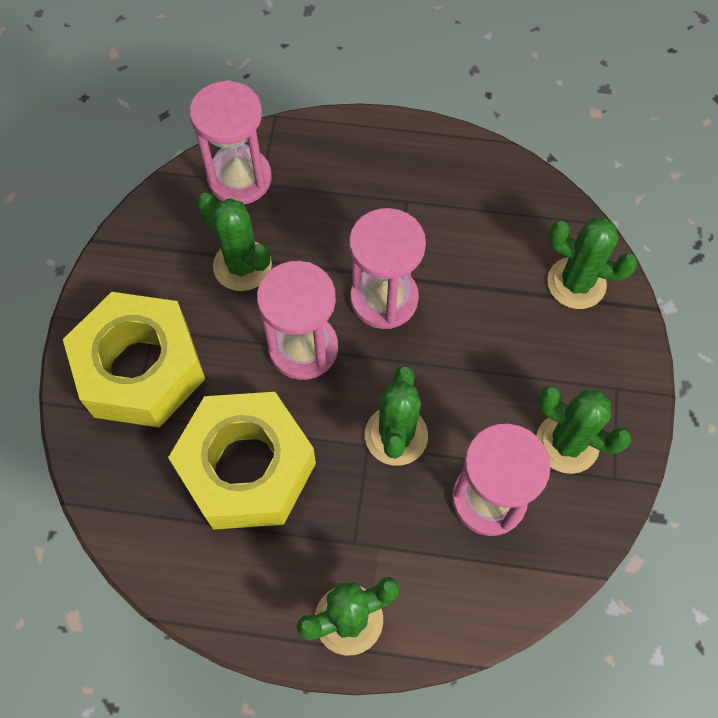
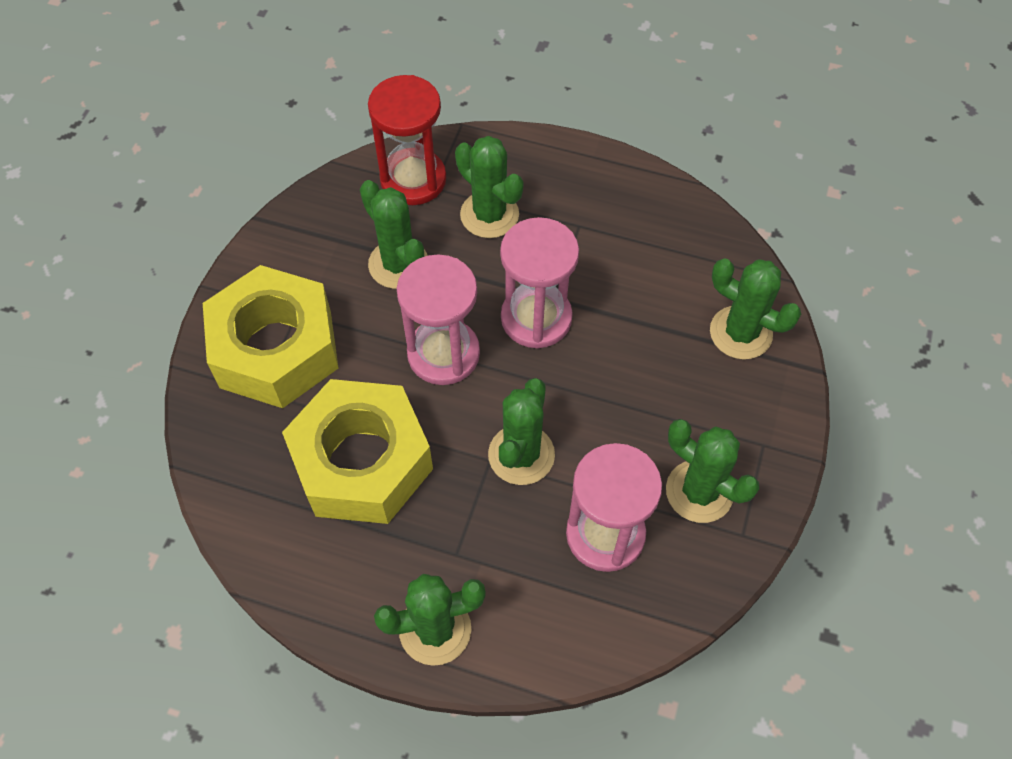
camera: 10 degrees right, 5 degrees down
(239, 178) = (413, 179): pink hourglass -> red hourglass
(320, 203) = (489, 215): none -> green cactus

